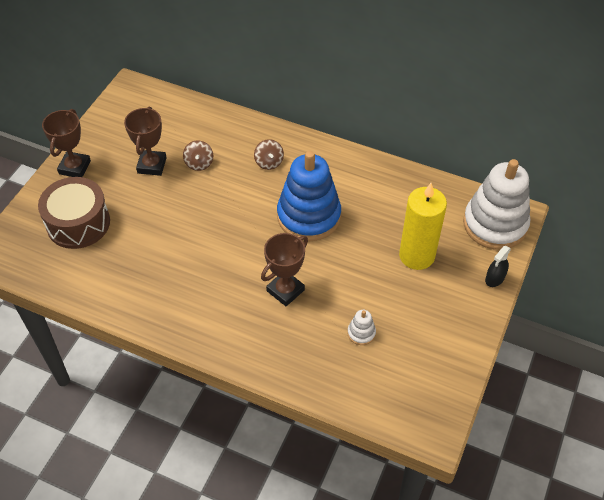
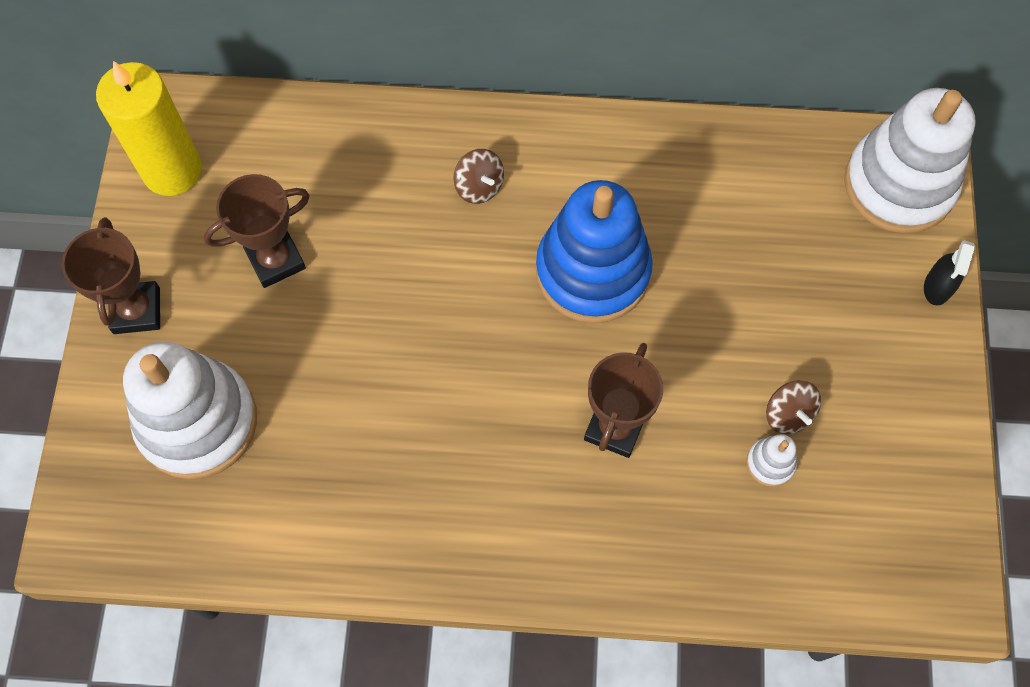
camera: 20 degrees left, 15 degrees up
(78, 223) = (197, 422): brown drum -> white stacking toy
(152, 165) = (275, 260): brown trophy -> brown trophy turned 75 degrees clockwise
(199, 163) = (358, 228): brown spinning top -> brown spinning top (788, 414)
(416, 255) = (799, 287): yellow candle -> yellow candle (172, 170)

